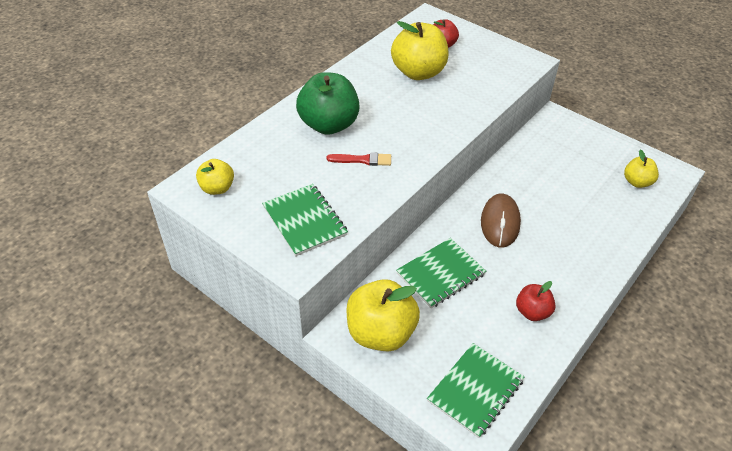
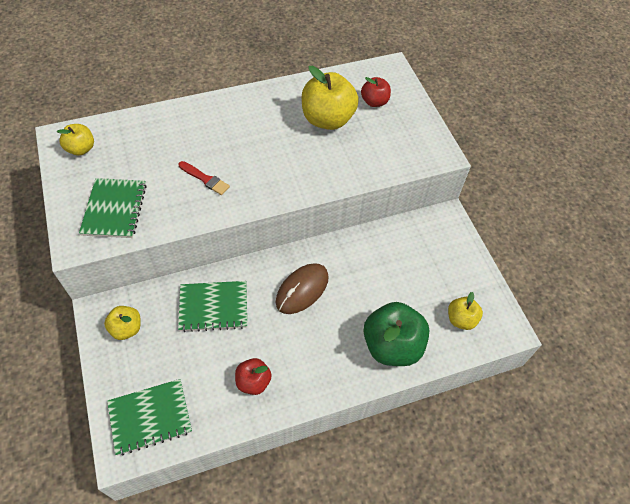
camera: 30 degrees right, 10 degrees up
(329, 125) = (209, 134): green apple -> green apple (392, 345)
(381, 333) = (126, 328): yellow apple -> yellow apple, size x0.54

